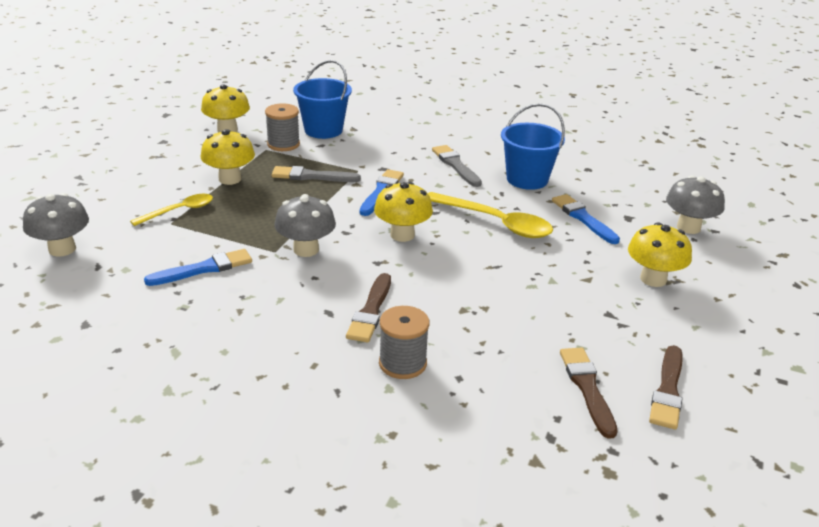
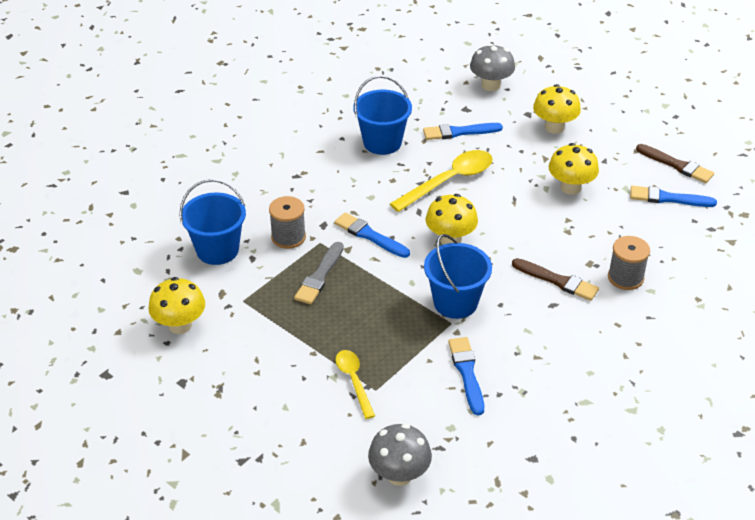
camera: 70 degrees left, 10 degrees up
(230, 179) = (300, 336): yellow mushroom -> yellow mushroom (570, 187)
(283, 144) = (237, 285): grey spool -> grey spool (288, 237)
(306, 250) = (455, 302): grey mushroom -> blue bucket
(455, 165) = (338, 177): grey brush -> none
(587, 388) = (668, 198): brown brush -> blue brush

